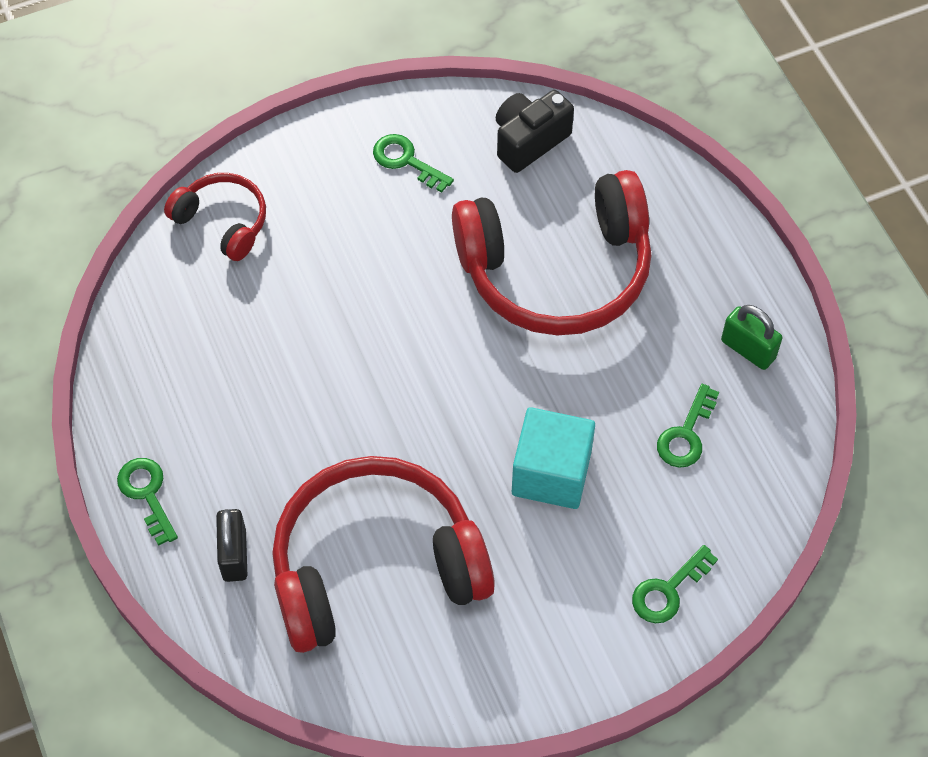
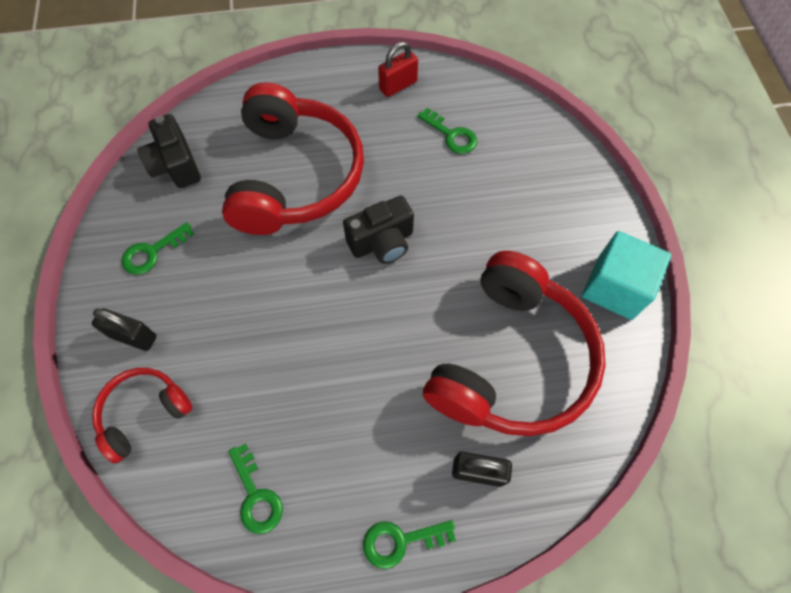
camera: 75 degrees left, 5 degrees up
(302, 181) = (133, 336): none -> black padlock
(375, 566) = (511, 359): red headphones -> red headphones turned 150 degrees counterclockwise
(492, 391) = (382, 242): none -> black camera
(551, 473) = (460, 221): turquoise cube -> turquoise cube (614, 287)
(668, 590) = (565, 175): green key -> green key (256, 496)
(748, 349) = (398, 85): green padlock -> red padlock

